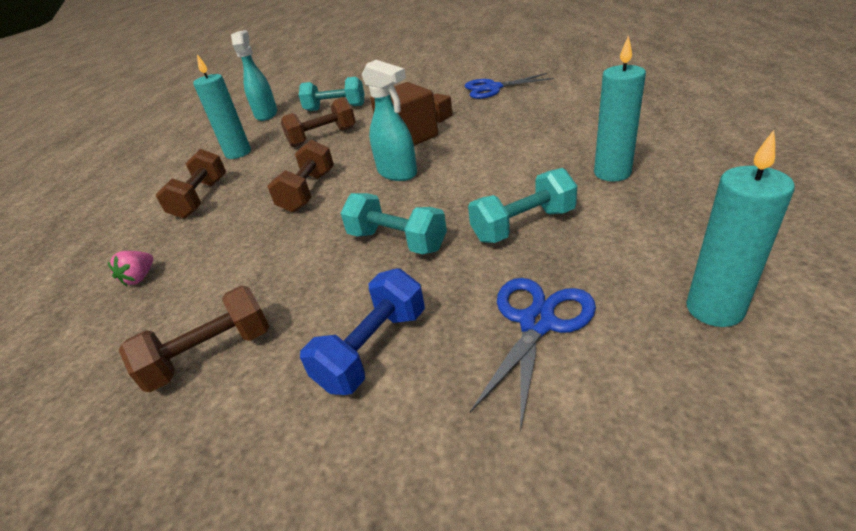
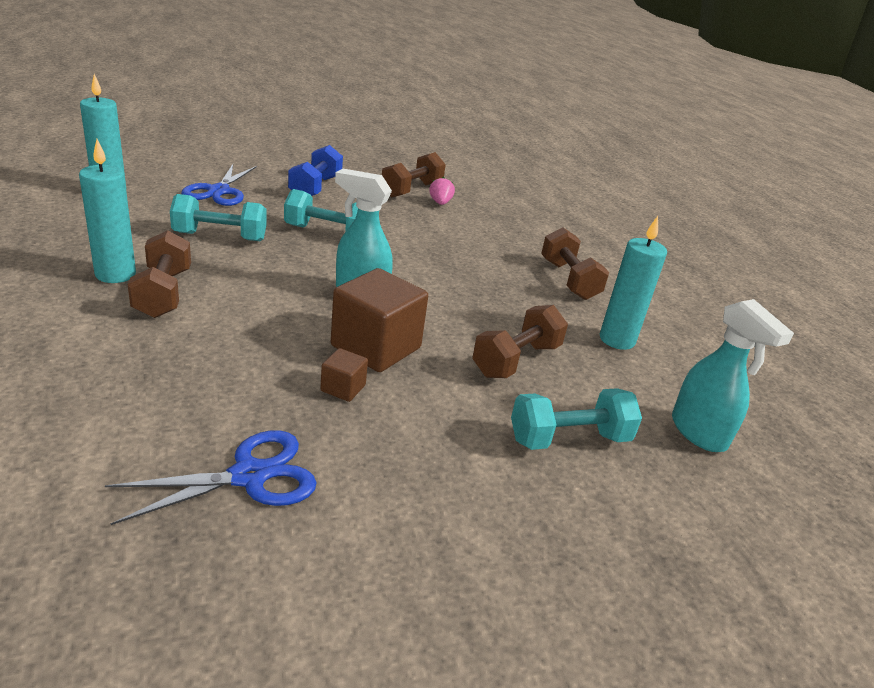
camera: 150 degrees right, 5 degrees down
(140, 278) = (520, 223): pink strawberry -> pink strawberry (440, 203)
(308, 191) = (451, 279): brown dumbbell -> brown dumbbell (163, 293)
(523, 225) = (220, 237): turquoise dumbbell -> turquoise dumbbell turned 45 degrees clockwise

